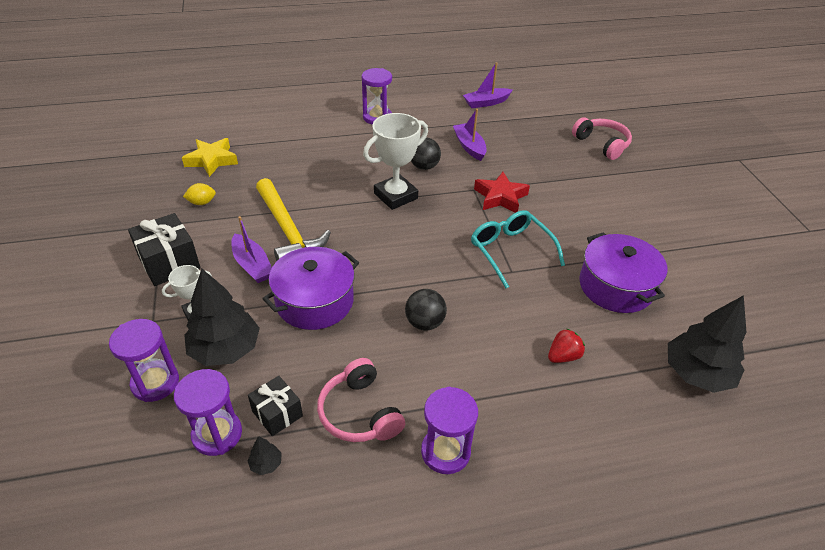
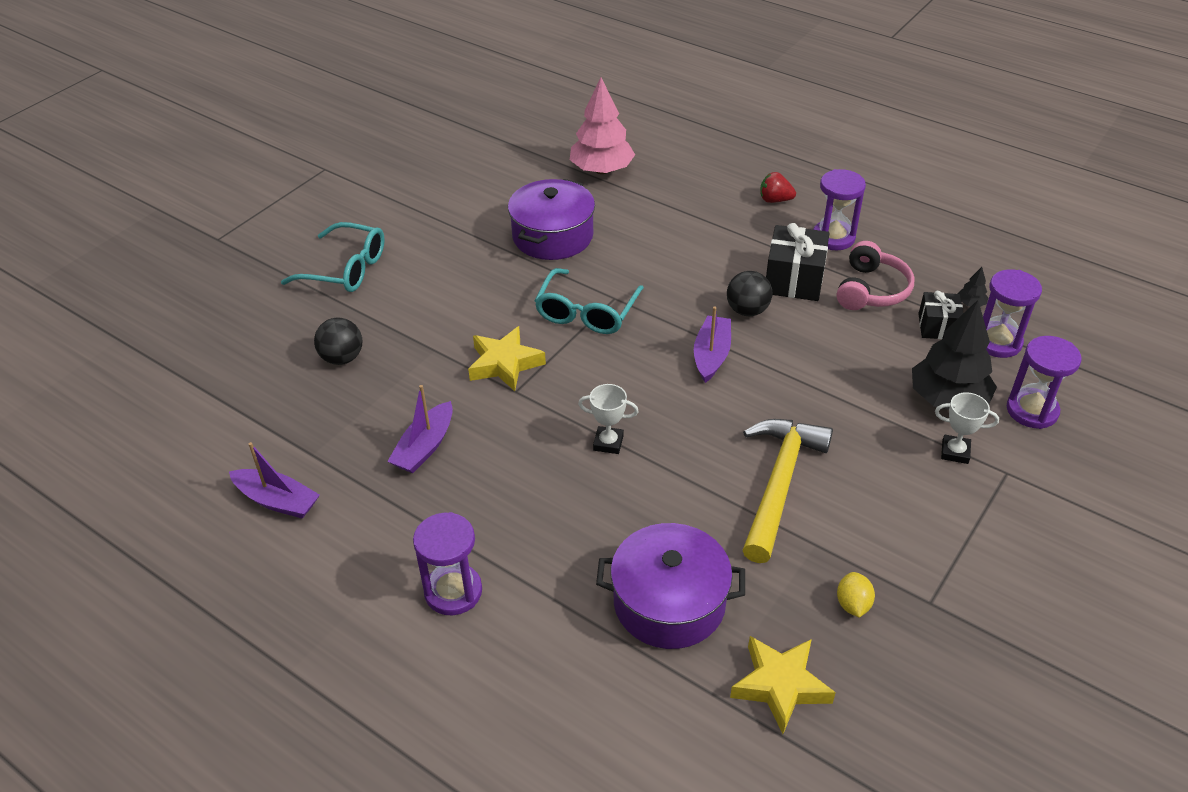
camera: 130 degrees left, 0 degrees up
(169, 263) = (951, 533): black gift -> black gift (794, 280)
(202, 202) = (853, 604): yellow lemon -> yellow lemon turned 60 degrees clockwise
(252, 265) = (857, 467): purple boat -> purple boat (711, 355)
(314, 301) = (826, 388): purple pot -> purple pot (669, 602)
(395, 196) = (608, 443): white trophy -> white trophy, size x0.53
(424, 166) = (520, 458): black ball -> black ball (342, 358)
(500, 197) = (505, 364): red star -> yellow star
(563, 356) = (673, 229): red strawberry -> red strawberry (775, 200)
(602, 144) = (289, 343): pink headphones -> none
(659, 187) = (346, 269): none -> turquoise glasses
(697, 373) = (601, 170): black tree -> pink tree

